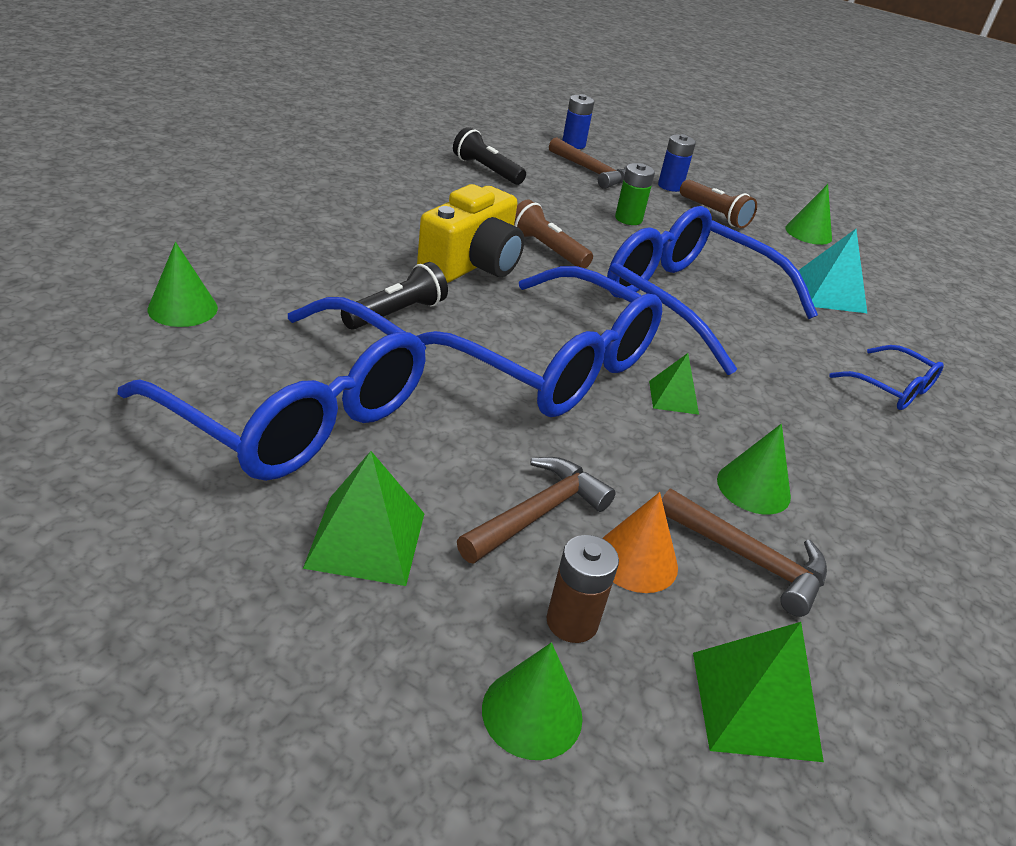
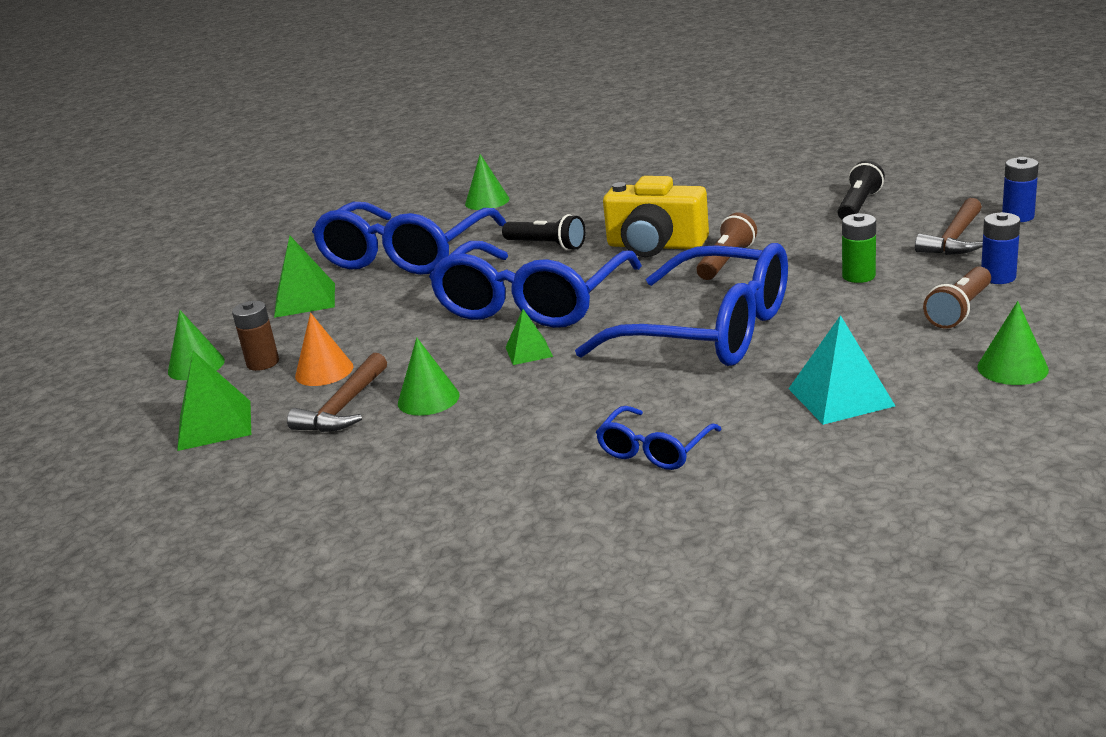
camera: 85 degrees right, 10 degrees down
(537, 514) = (352, 335): brown hammer -> none
(688, 301) = (709, 331): blue glasses -> blue glasses turned 90 degrees clockwise

